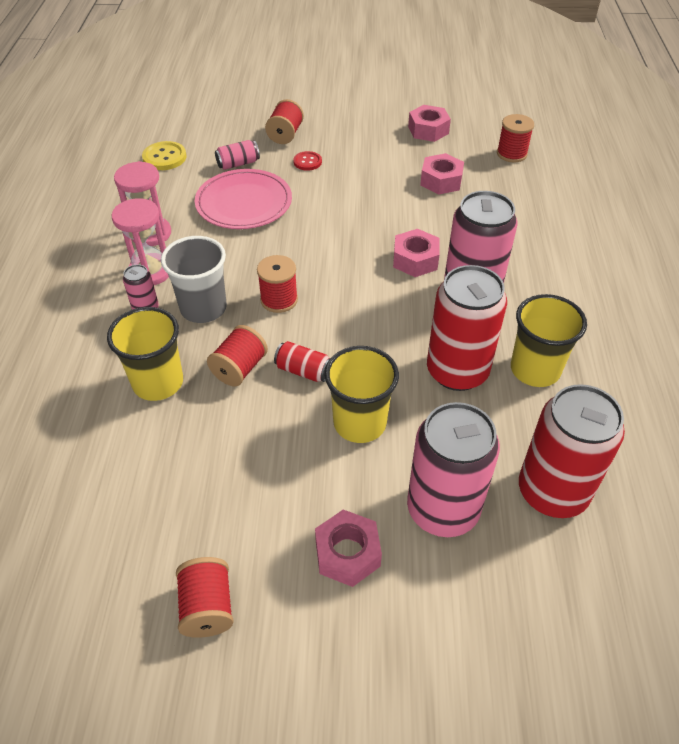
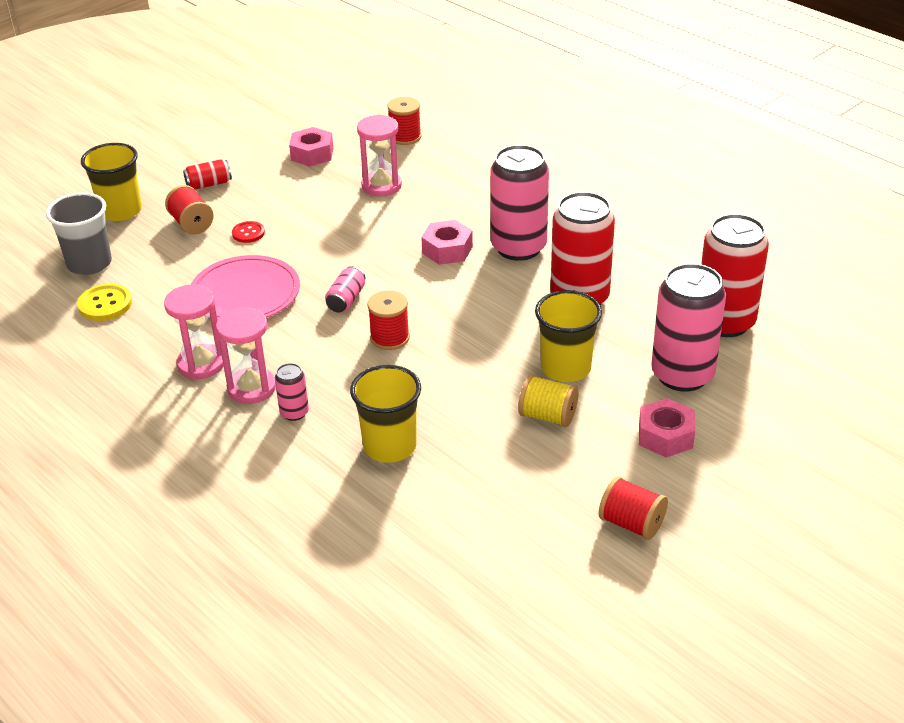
camera: 45 degrees left, 10 degrees down
(203, 308) = (341, 381): grey cup -> grey cup (89, 263)
(238, 164) = (187, 269): pink can -> pink can (346, 300)
(239, 368) = (434, 396): red spool -> none
(288, 452) = (547, 416): none -> yellow spool
(303, 371) = (481, 366): red can -> red can (209, 184)
(441, 181) = (381, 186): pink nut -> pink hourglass
(535, 370) = (623, 265): yellow cup -> yellow cup (120, 211)

